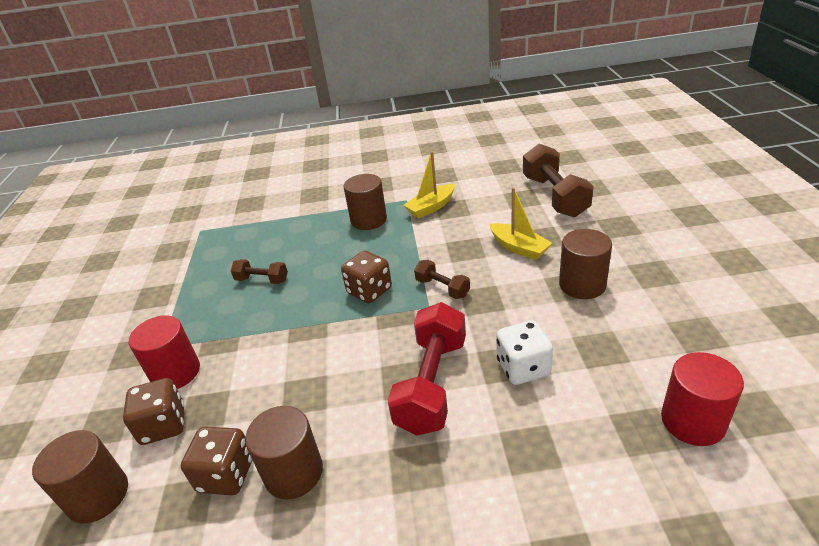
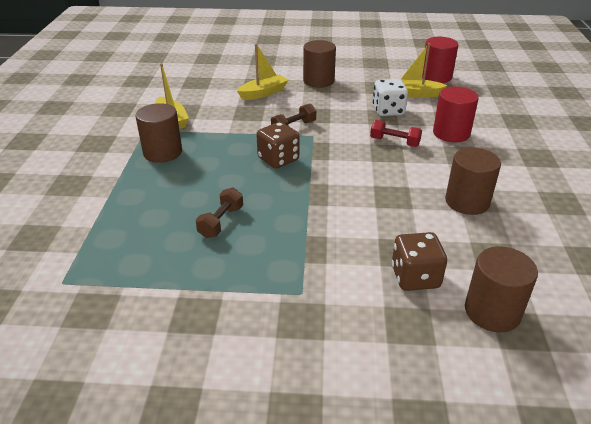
camera: 85 degrees left, 0 degrees up
(176, 372) = (346, 276): red cylinder -> red cylinder (451, 133)
(226, 475) = (469, 234): brown dice -> none
(432, 384) = (394, 142): red dumbbell -> red dumbbell, size x0.52
(554, 196) = (206, 71): brown dumbbell -> none
(599, 395) = (414, 94): none -> yellow boat

